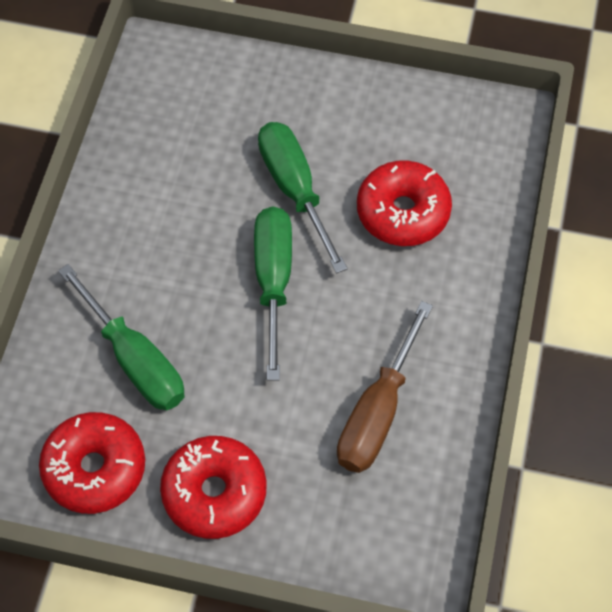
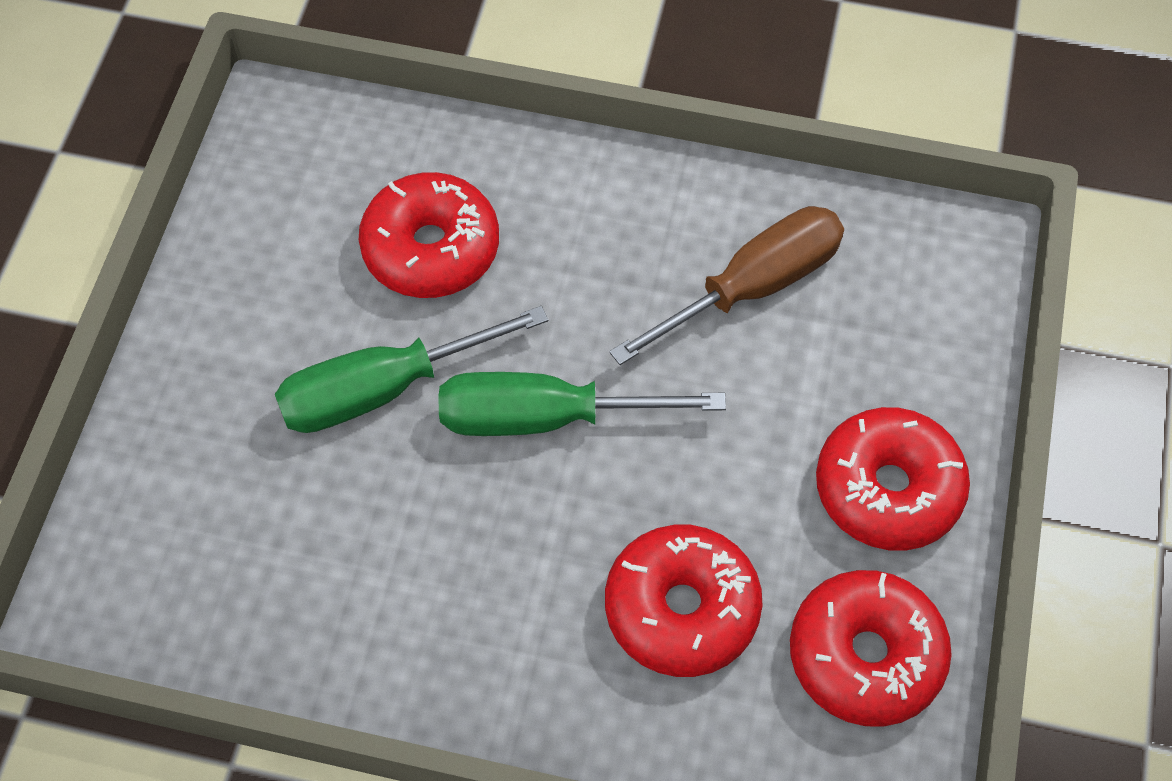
camera: 90 degrees left, 0 degrees up
(134, 360) = (681, 609): green screwdriver -> red donut
(377, 412) = (752, 287): brown screwdriver -> brown screwdriver turned 60 degrees counterclockwise

